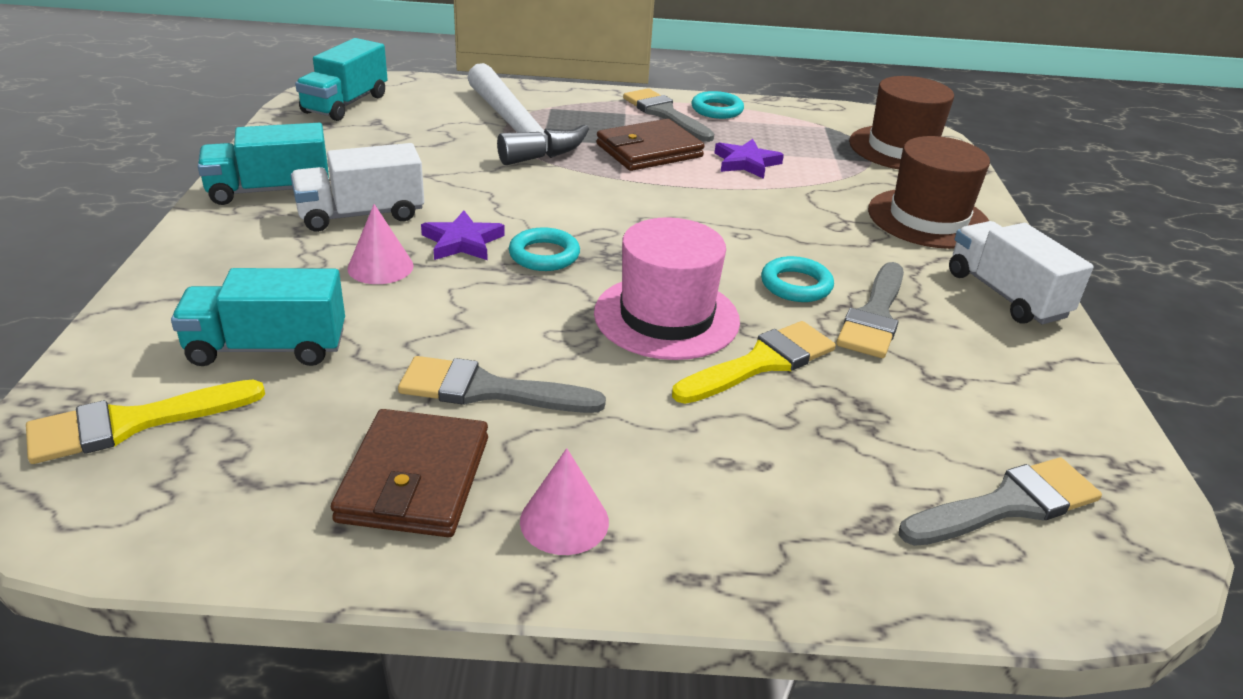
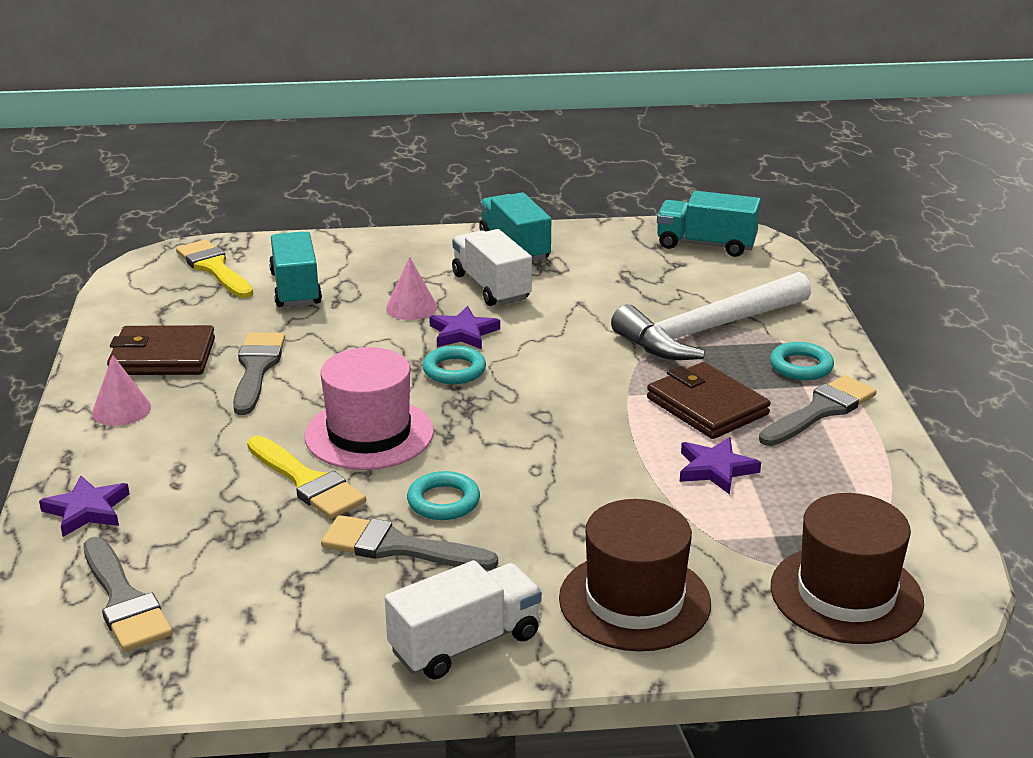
camera: 85 degrees right, 5 degrees down
(717, 110) = (865, 445): turquoise ring -> turquoise ring (801, 366)
(826, 547) = (87, 510): none -> purple star

